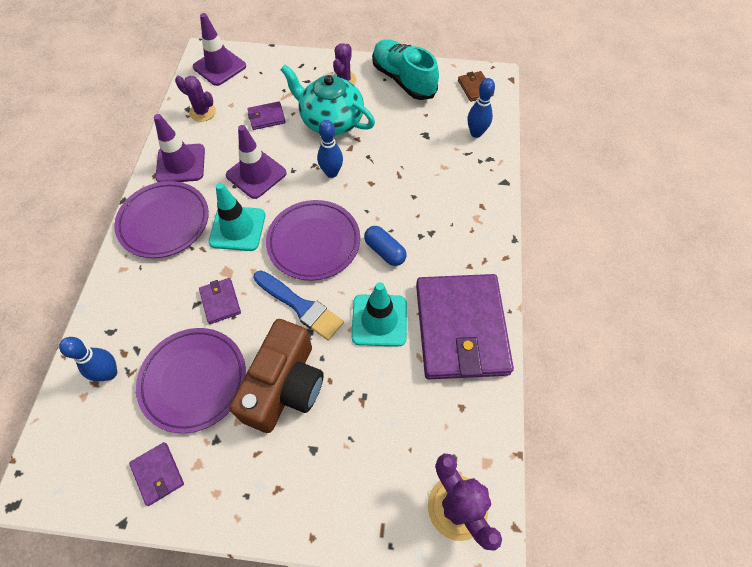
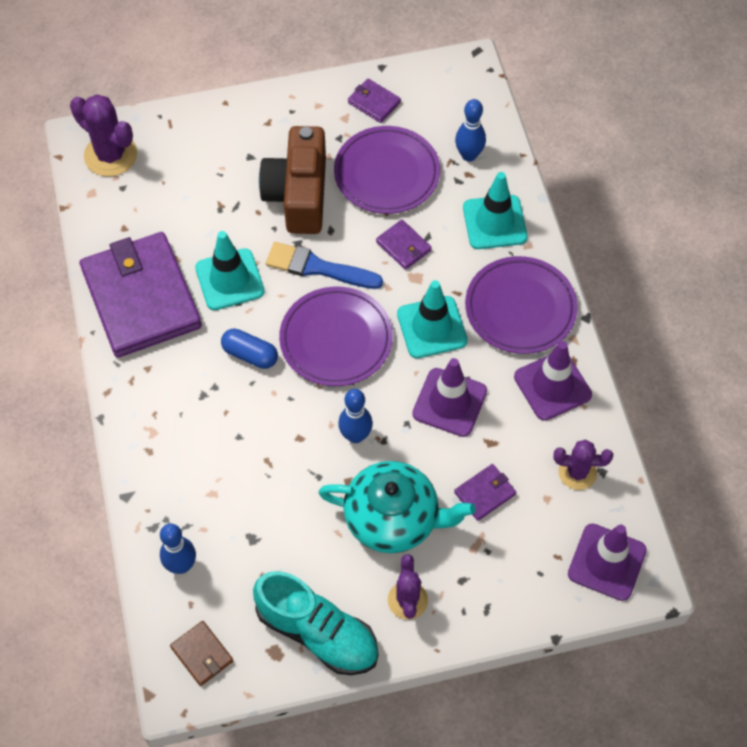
camera: 160 degrees right, 0 degrees up
(134, 298) = (494, 222): none -> turquoise traffic cone

